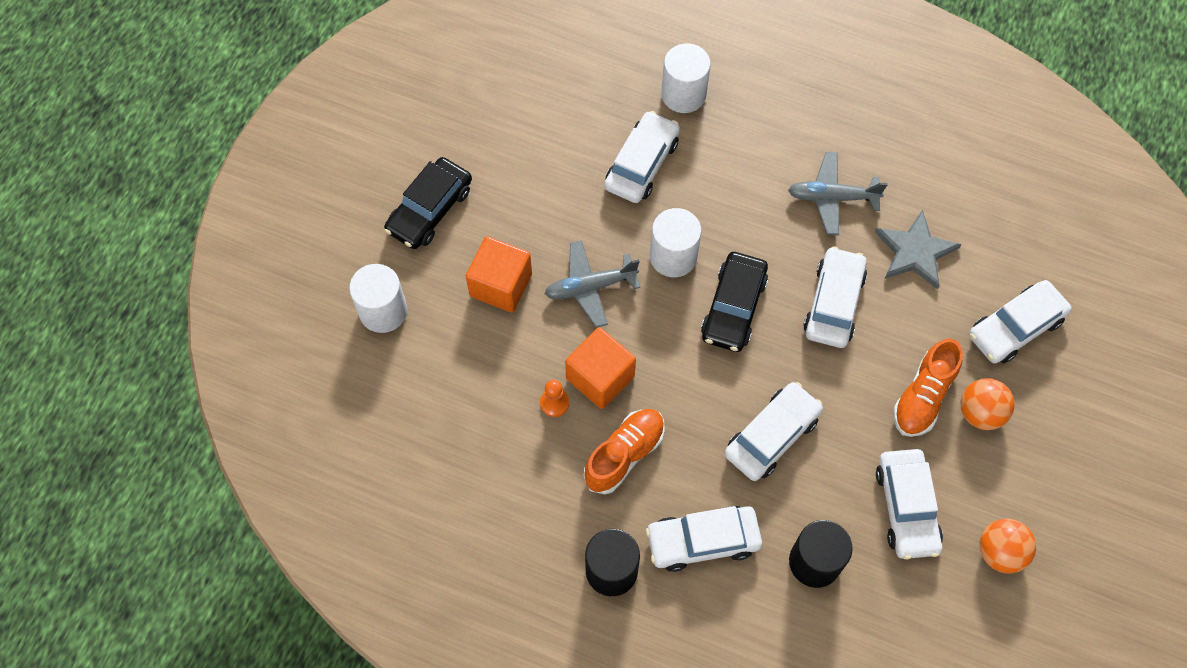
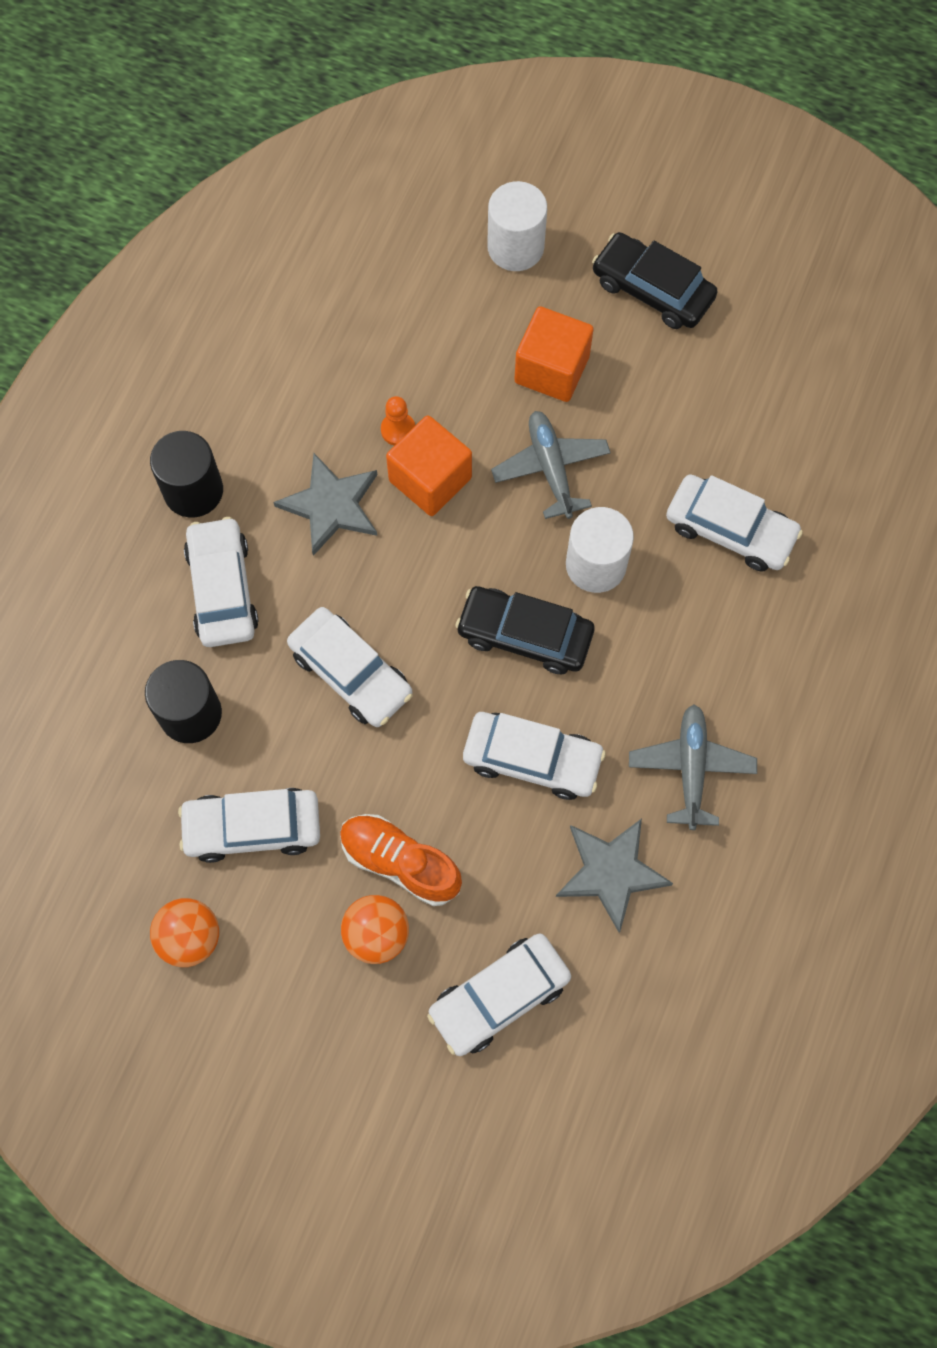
camera: 90 degrees right, 5 degrees up
(624, 455) = (331, 505): orange shoe -> grey star
(683, 94) = (842, 583): white cylinder -> none
(1015, 327) = (499, 996): white car -> white car turned 90 degrees counterclockwise

